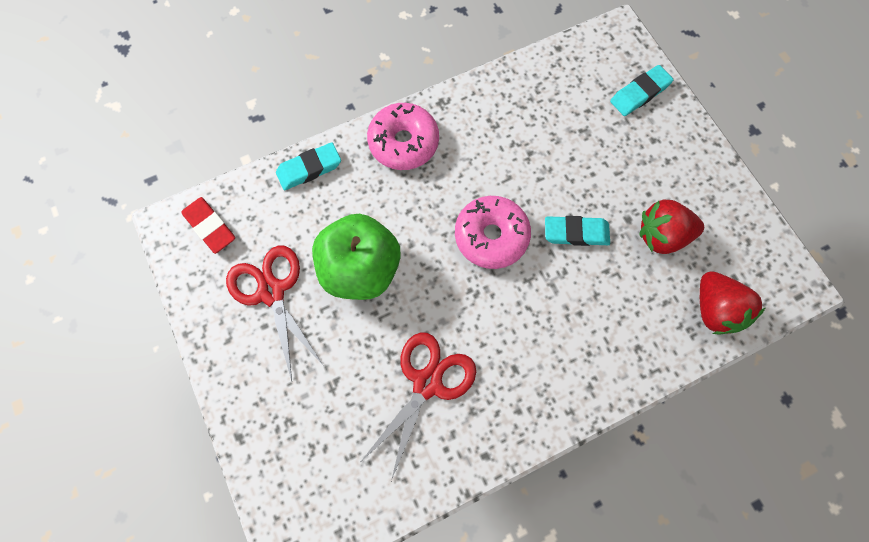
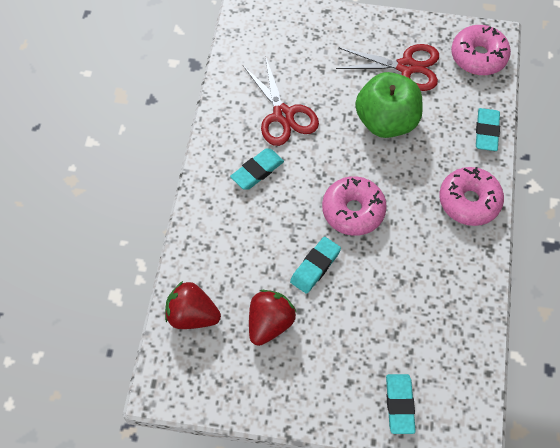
camera: 125 degrees right, 10 degrees down
(210, 227) = (478, 56): red eraser -> pink donut
(517, 360) = (257, 171): none -> turquoise eraser

